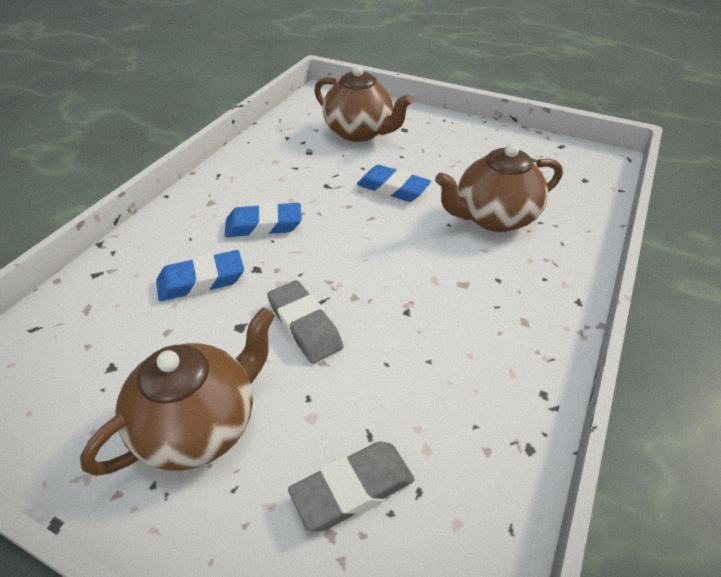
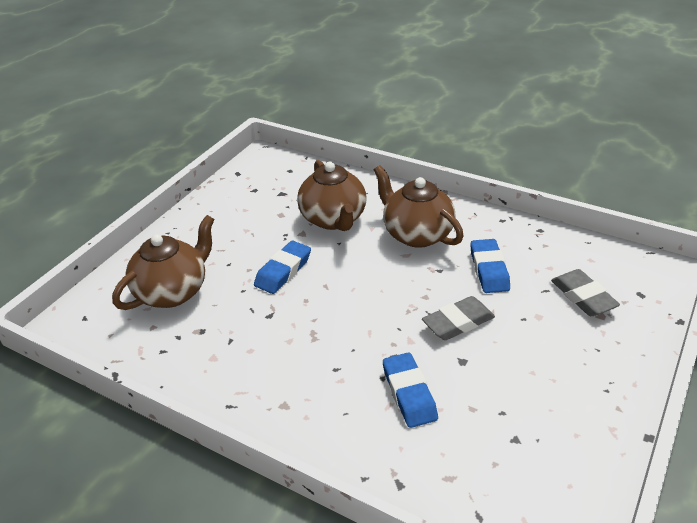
camera: 85 degrees left, 5 degrees down
(200, 425) = (557, 372): brown teapot -> brown teapot (416, 234)
(264, 225) = (330, 357): blue eraser -> blue eraser (489, 270)

